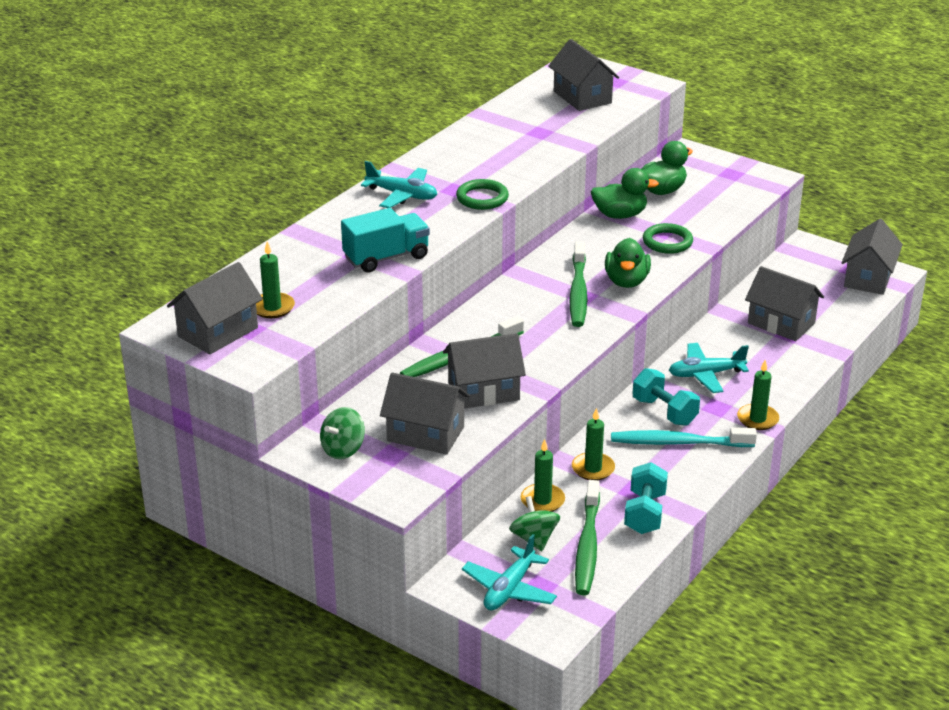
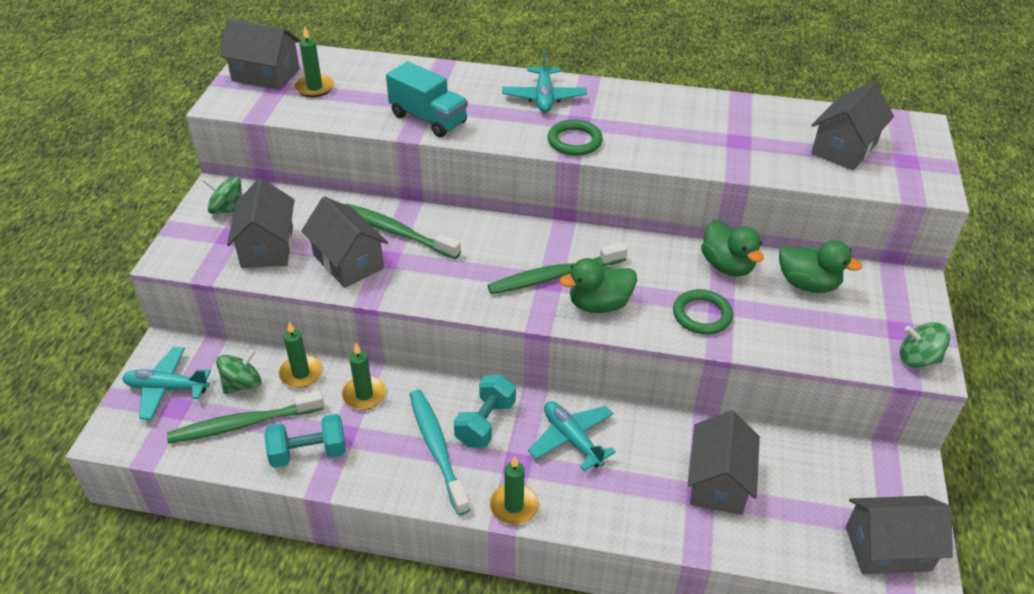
camera: 65 degrees right, 10 degrees up
(761, 177) = (917, 359): none -> green spinning top

